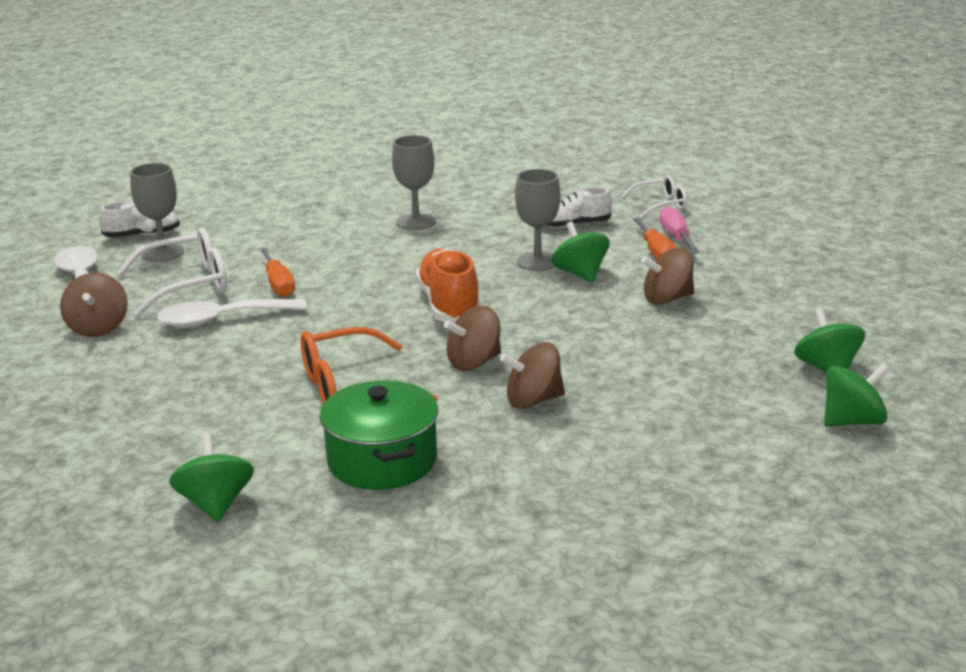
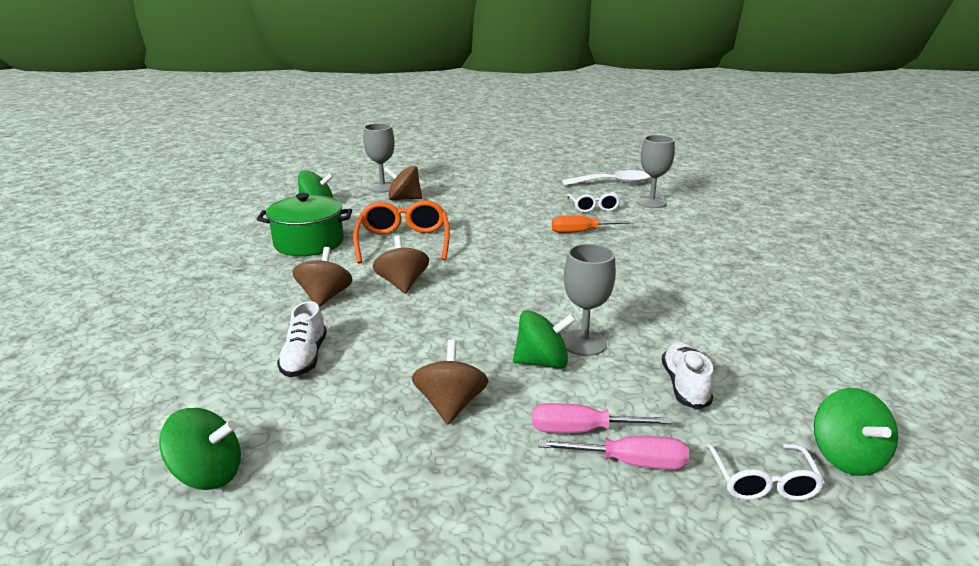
camera: 105 degrees right, 0 degrees up
(98, 328) = (539, 186): brown spinning top -> brown spinning top (404, 199)
(142, 235) = (686, 198): white shoe -> white shoe (304, 358)
(188, 284) = (593, 207): white glasses -> white glasses, size x0.59
(221, 320) = (531, 214): white spoon -> none
(416, 222) = (704, 294): grey goblet -> grey goblet (382, 187)
(449, 305) = (508, 287): orange shoe -> none
(656, 252) = (582, 430): orange screwdriver -> pink screwdriver
(852, 421) = (107, 452): green spinning top -> green spinning top (846, 457)

